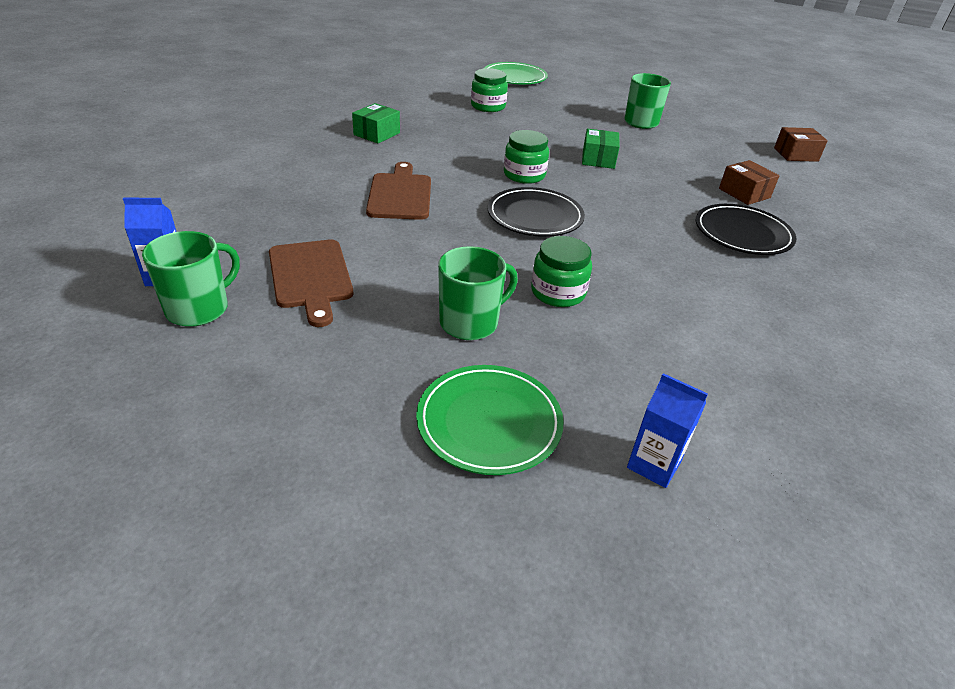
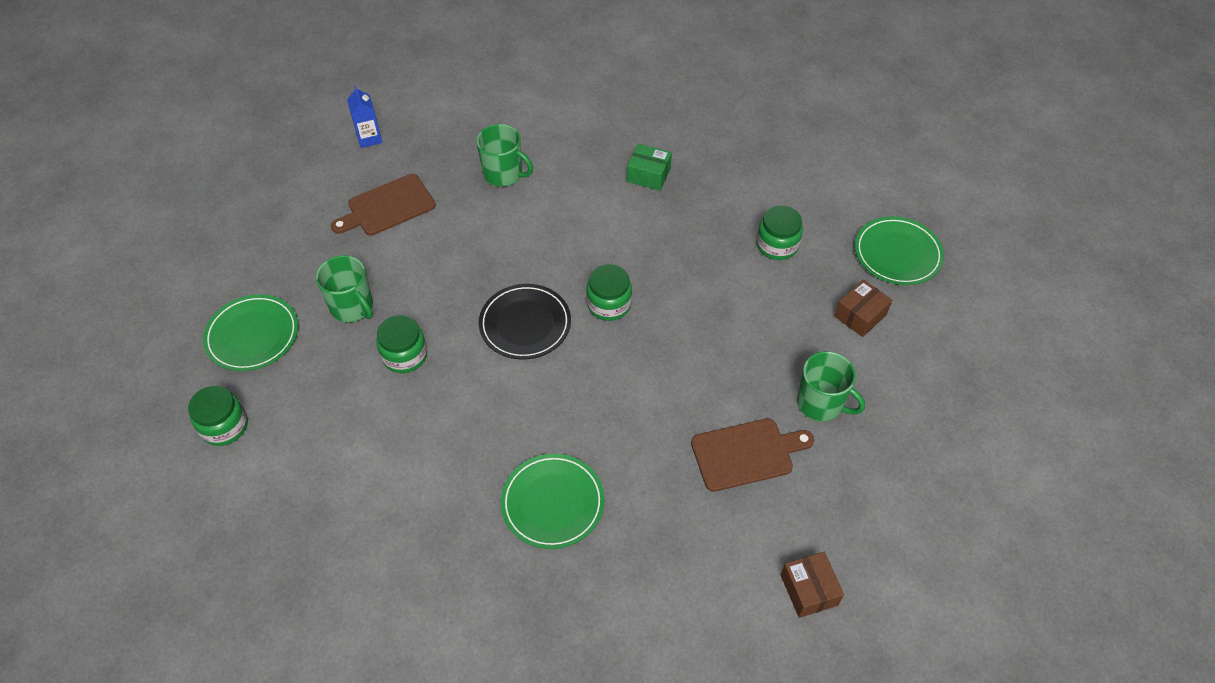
camera: 80 degrees right, 15 degrees up
(199, 309) = (338, 167): green mug -> green mug (504, 174)
(400, 194) = (529, 223): brown cutting board -> brown cutting board (746, 453)
(598, 159) = (679, 364): green box -> none
(654, 464) = (224, 426): blue carton -> green jar
(742, 234) = (552, 503): black plate -> green plate
(744, 193) = (654, 512): brown box -> brown box (860, 315)

